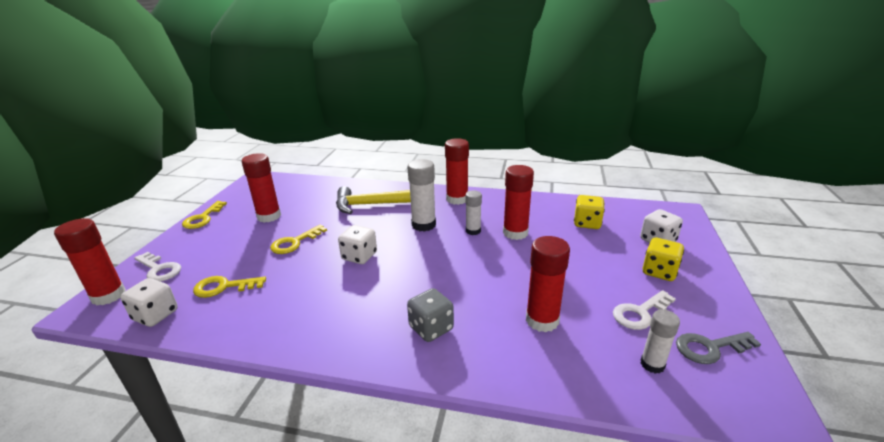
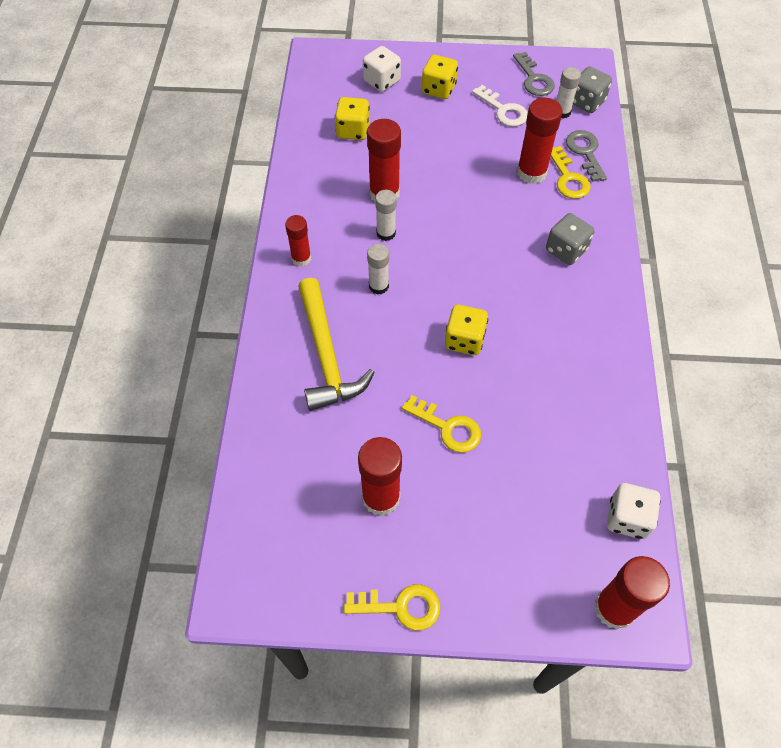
camera: 100 degrees left, 30 degrees up
(159, 269) = (547, 579): white key -> none
(224, 287) = (560, 469): yellow key -> yellow key (568, 178)
(359, 256) = (464, 340): white dice -> yellow dice
(423, 225) = (378, 286): white glue stick -> white glue stick, size x0.62
(457, 199) = (301, 258): red glue stick -> red glue stick, size x0.62
(579, 373) = (585, 152): none -> grey key
(682, 395) = (586, 102): none -> grey dice

